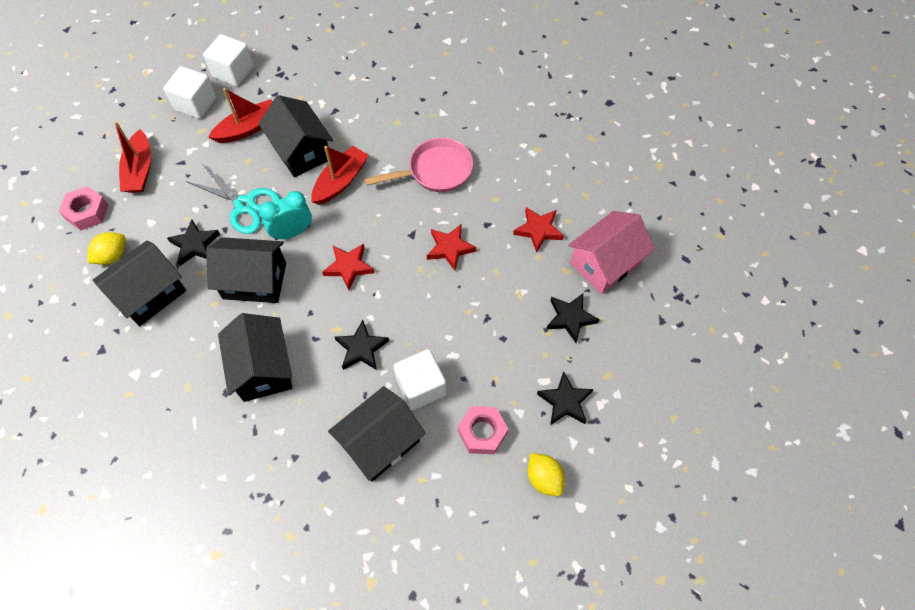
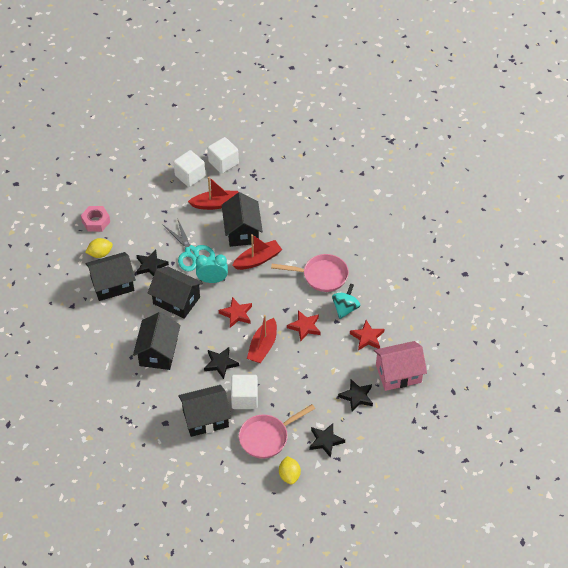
camera: 25 degrees right, 10 degrees down
(140, 170) = (137, 207): red boat -> red boat (263, 346)
(482, 432) = (267, 437): pink nut -> pink pan
(489, 202) = (345, 308): none -> turquoise spinning top

